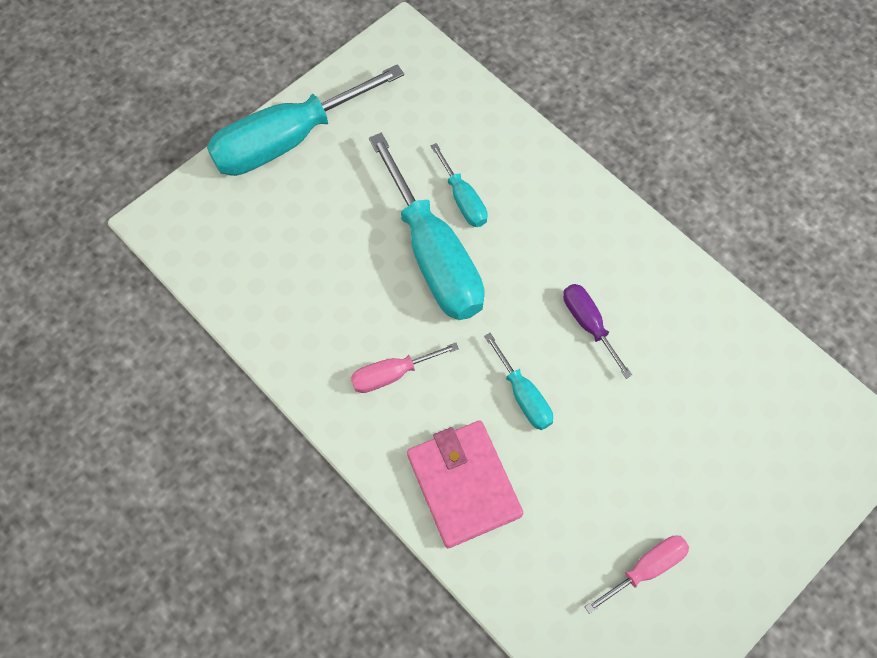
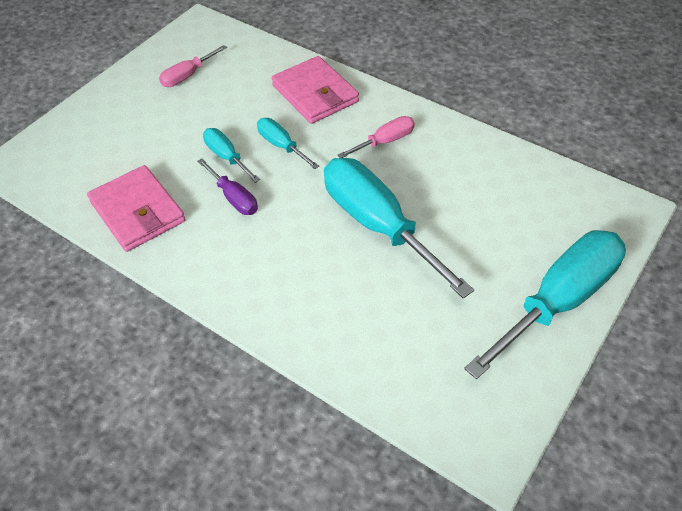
camera: 170 degrees right, 15 degrees down
(463, 199) = (364, 276): turquoise screwdriver -> turquoise screwdriver (226, 157)
(701, 327) = (137, 211): none -> pink wallet

